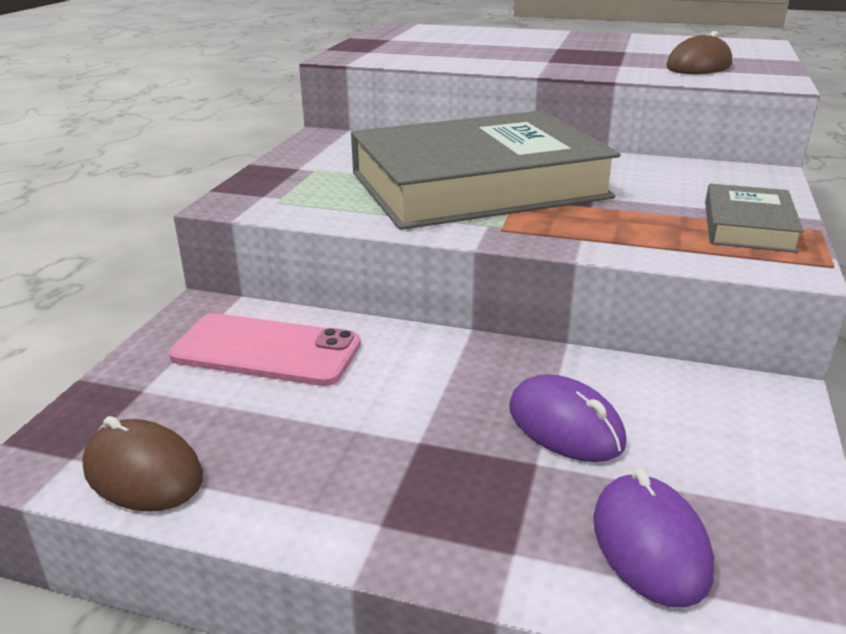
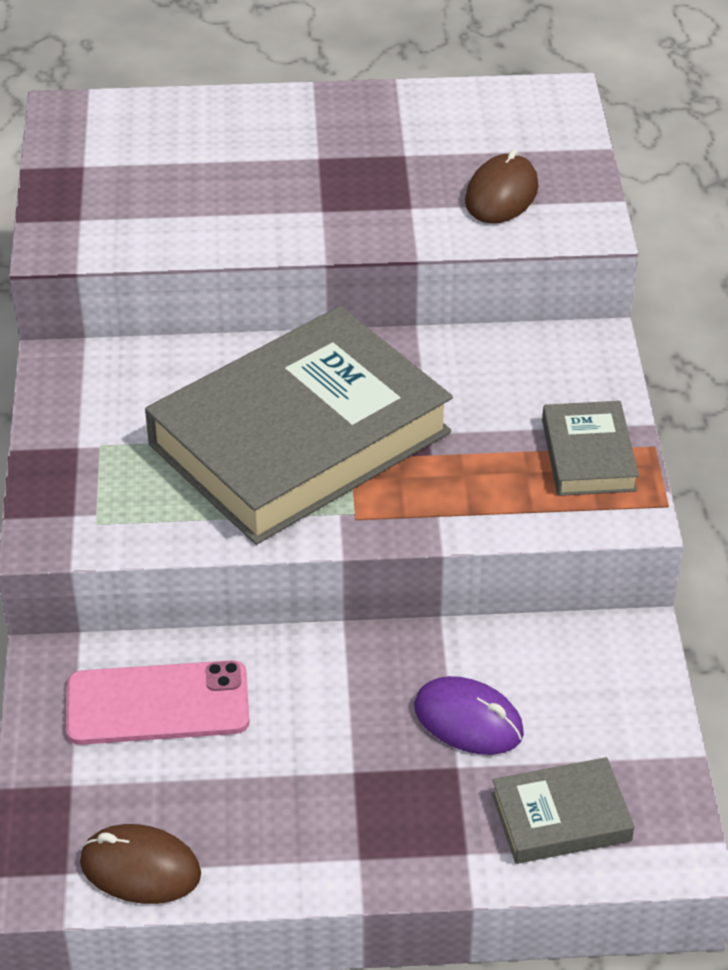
camera: 20 degrees left, 15 degrees up
(650, 544) = (561, 817): purple mouse -> grey book

